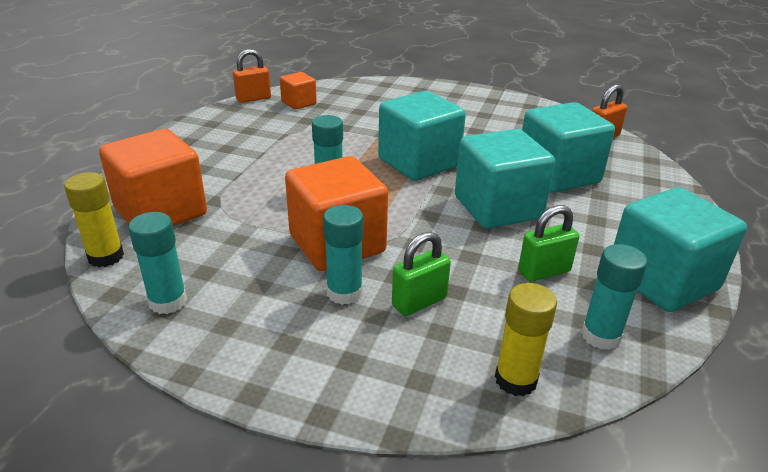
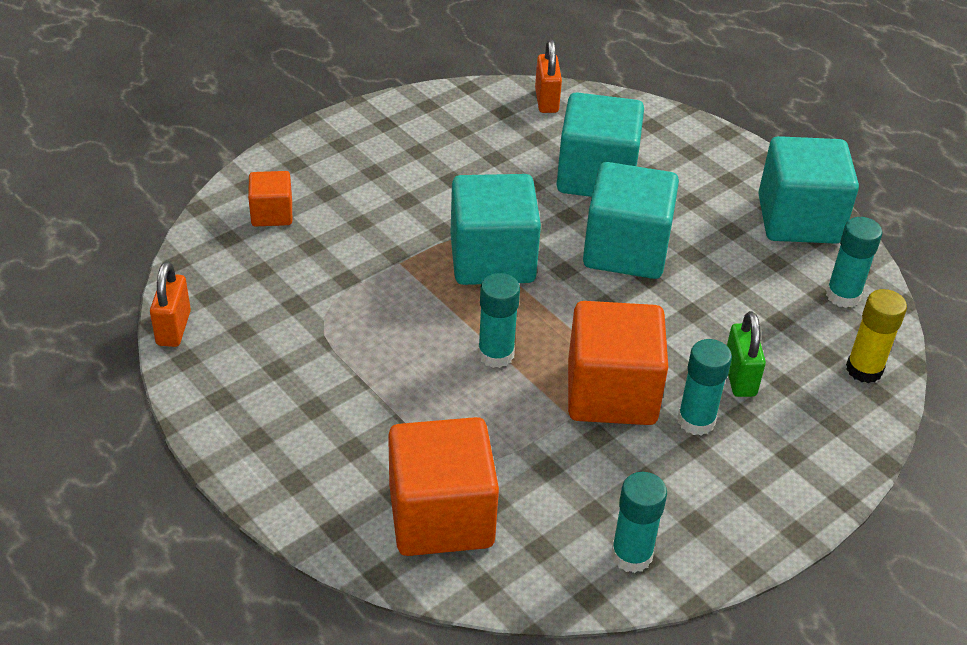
camera: 60 degrees left, 10 degrees up
(106, 257) = (511, 589): yellow glue stick -> none
(299, 103) = (233, 289): orange cube -> orange cube (272, 214)
(544, 271) = (745, 278): green padlock -> none

